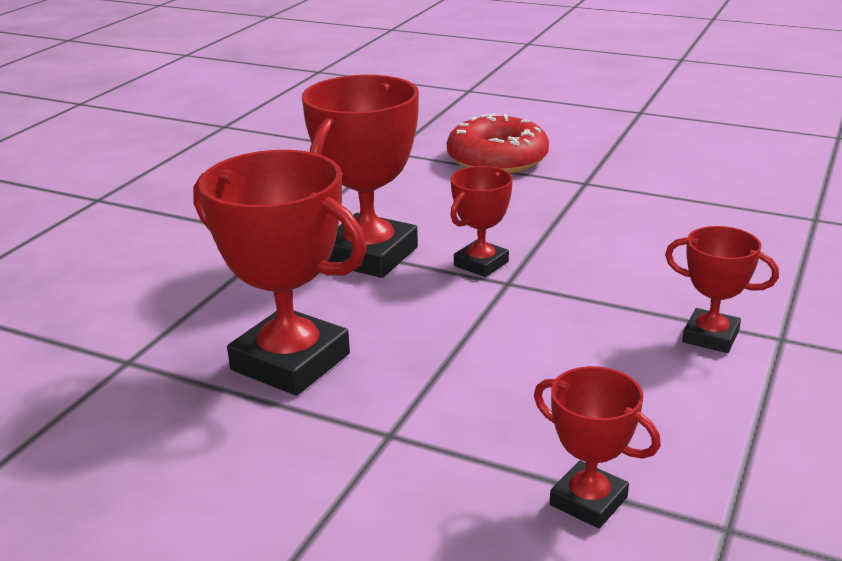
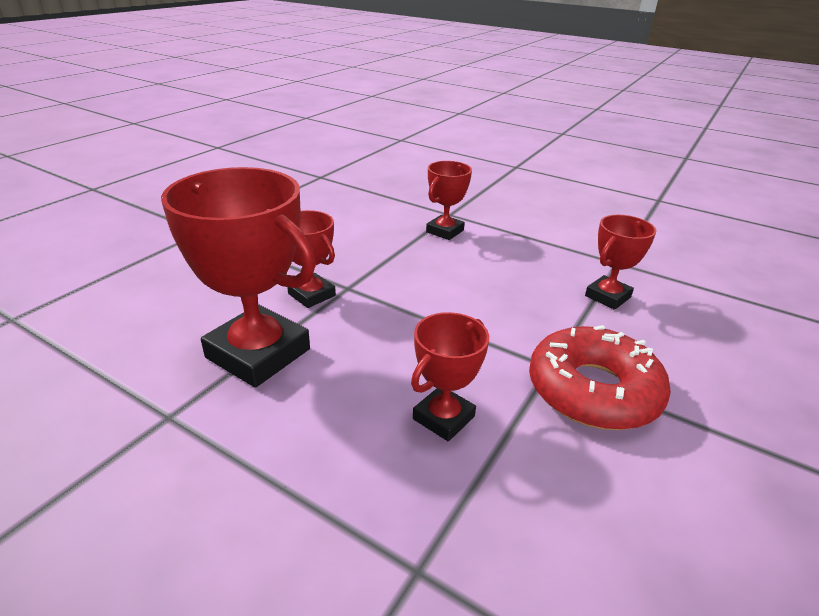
camera: 85 degrees left, 5 degrees up
(291, 362) = (443, 417): red trophy -> red trophy, size x0.54
(497, 159) = (111, 260): red donut -> red donut (593, 390)

